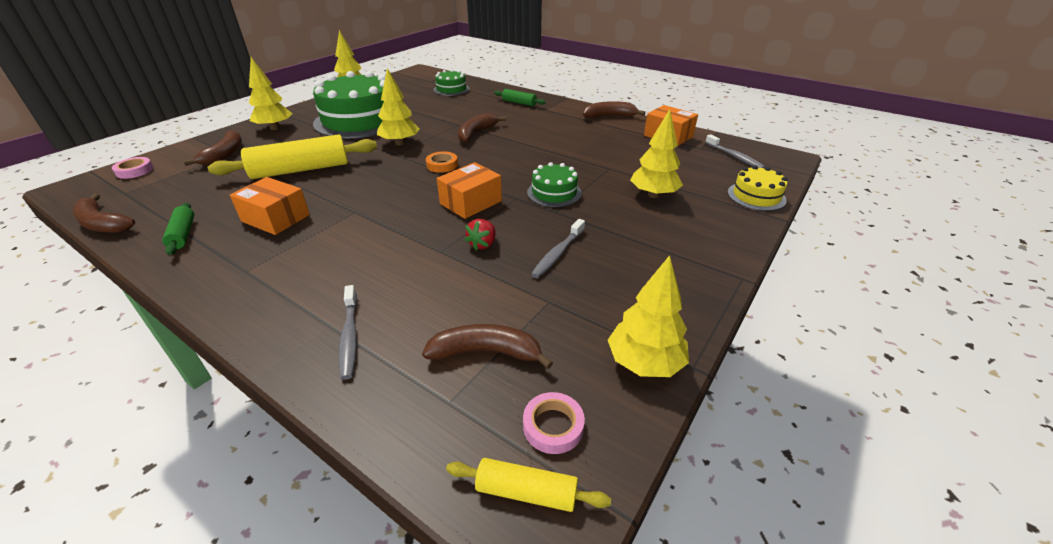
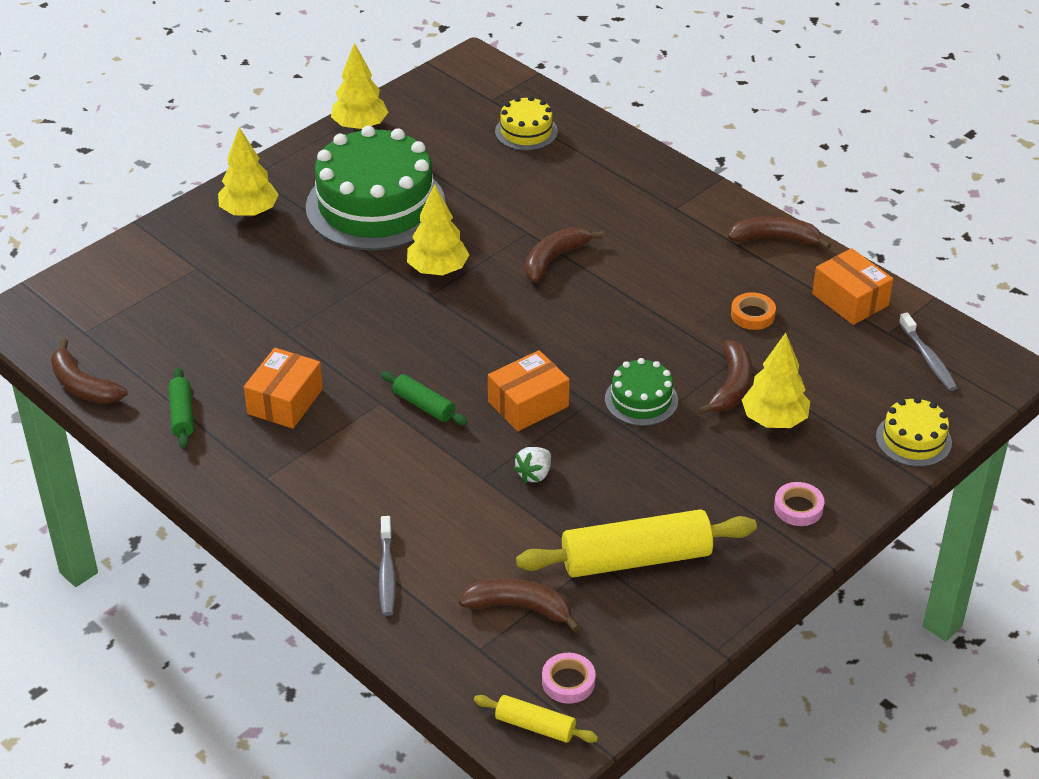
camera: 10 degrees right, 5 degrees up
(135, 171) = (82, 290): pink tape -> pink tape (798, 508)
(224, 154) = (191, 268): brown banana -> brown banana (731, 386)
(276, 218) = (285, 401): orange box -> orange box turned 75 degrees clockwise
(300, 170) = (302, 314): yellow rolling pin -> yellow rolling pin (636, 559)
(442, 165) = (496, 327): orange tape -> orange tape (752, 315)
(451, 89) = (526, 131): green cake -> yellow cake
(482, 244) = (534, 474): red strawberry -> white strawberry
(519, 103) = (635, 184): green rolling pin -> green rolling pin (424, 405)
(558, 253) = (620, 499): grey toothbrush -> none
(644, 363) = (671, 638): yellow tree -> none

